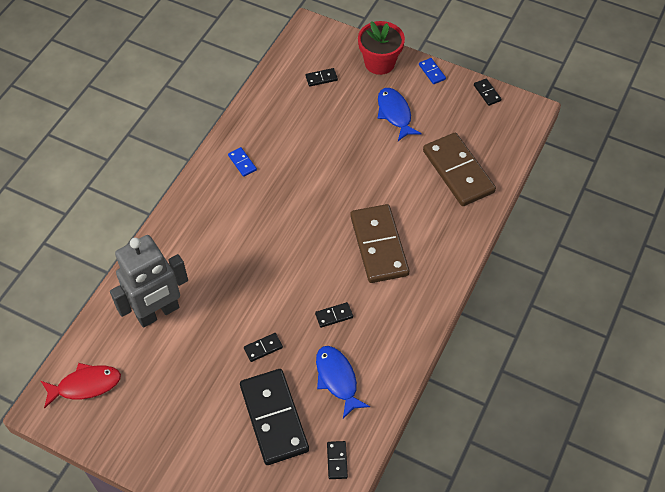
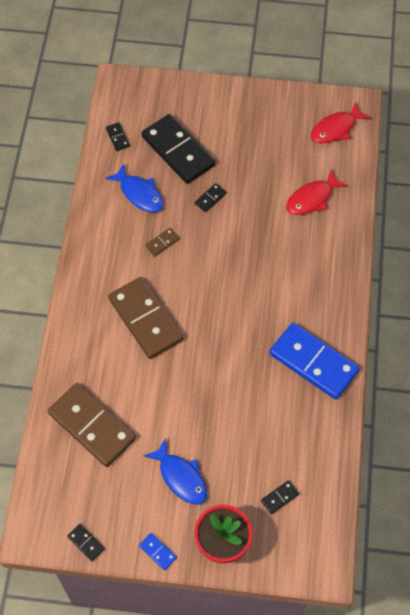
camera: 160 degrees right, 5 degrees up
(158, 312) = (312, 198): grey robot -> red fish
(242, 163) = (313, 362): blue domino -> blue domino, size x2.46
(334, 315) = (162, 243): black domino -> brown domino

